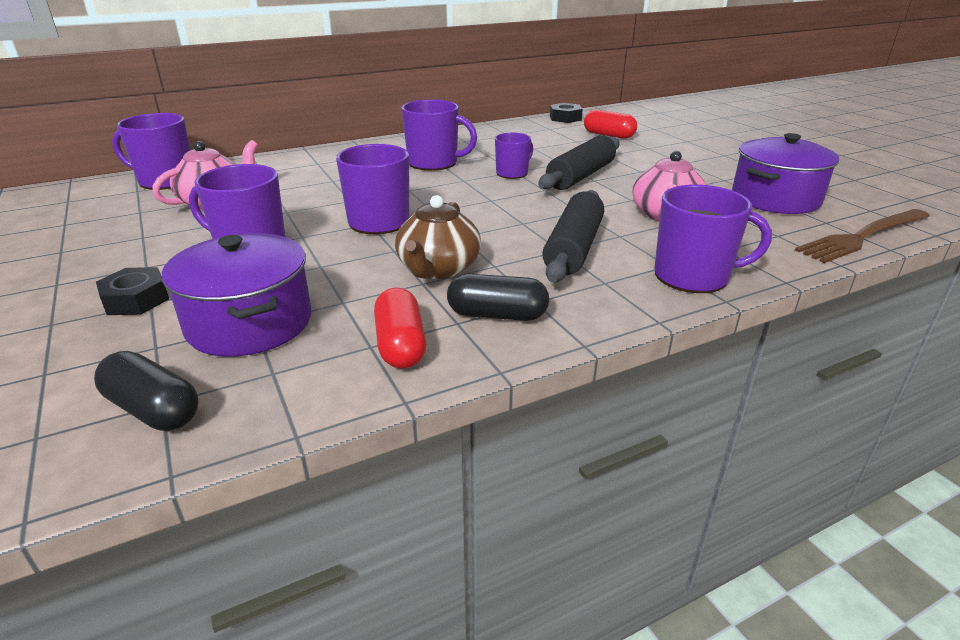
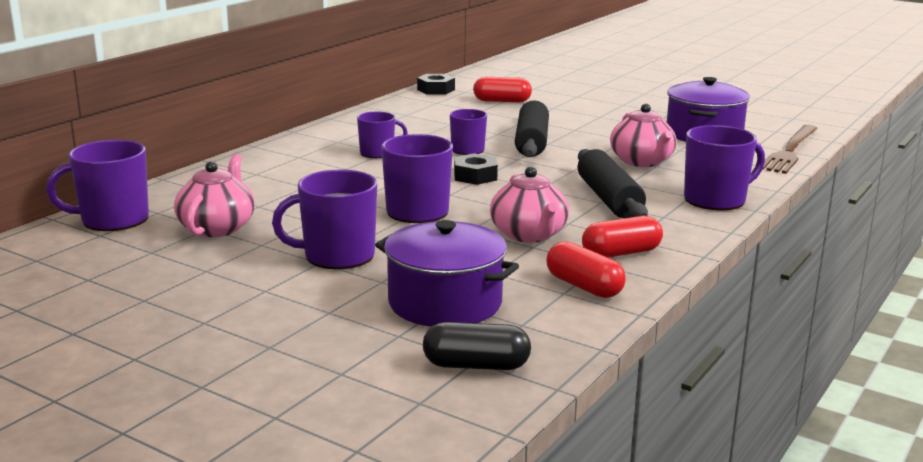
camera: 30 degrees left, 10 degrees down
(136, 299) = (311, 313): black nut -> black nut (475, 176)
(434, 163) = (378, 153): purple mug -> purple mug, size x0.62
(438, 269) = (529, 235): brown teapot -> pink teapot
(497, 315) = (621, 253): black capsule -> red capsule

